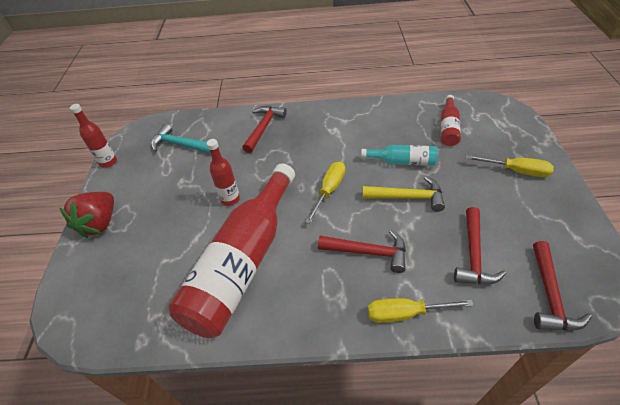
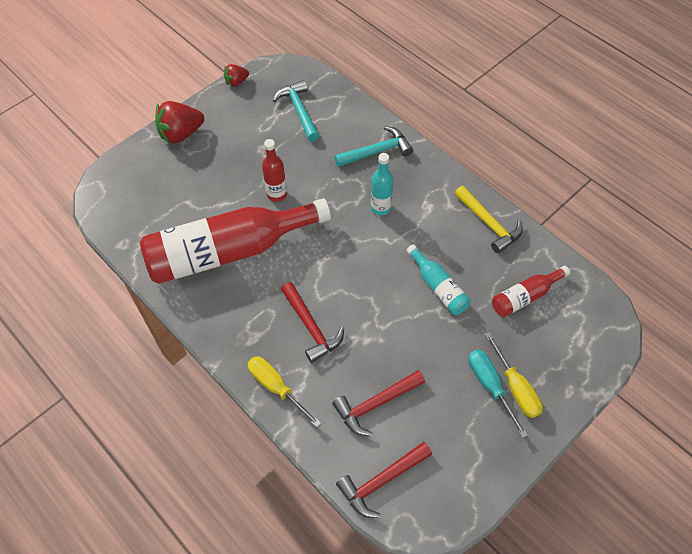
camera: 45 degrees right, 10 degrees up
(108, 162) = (236, 82): red bottle -> red strawberry
(263, 128) = (376, 151): red hammer -> turquoise hammer
(309, 152) = (381, 207): none -> turquoise bottle
(329, 190) = (350, 255): yellow screwdriver -> none
(407, 197) = (397, 318): yellow hammer -> yellow hammer (488, 223)
(505, 182) = (490, 386): none -> turquoise screwdriver

